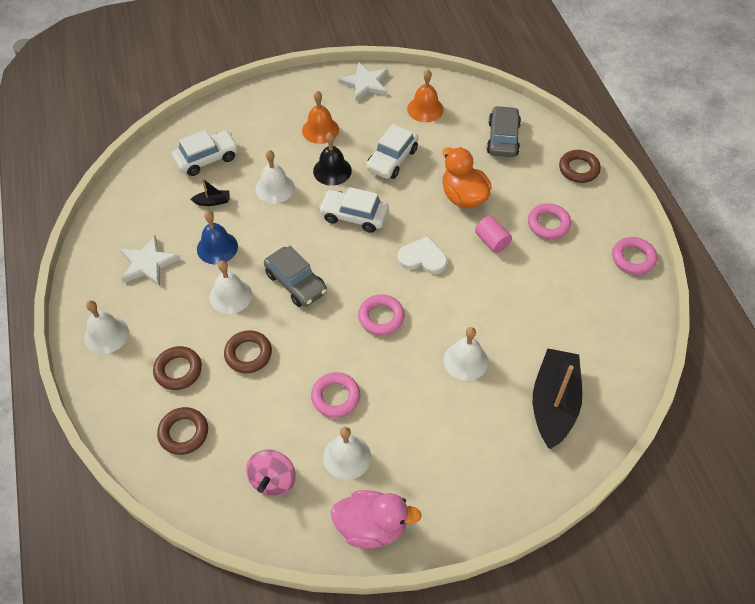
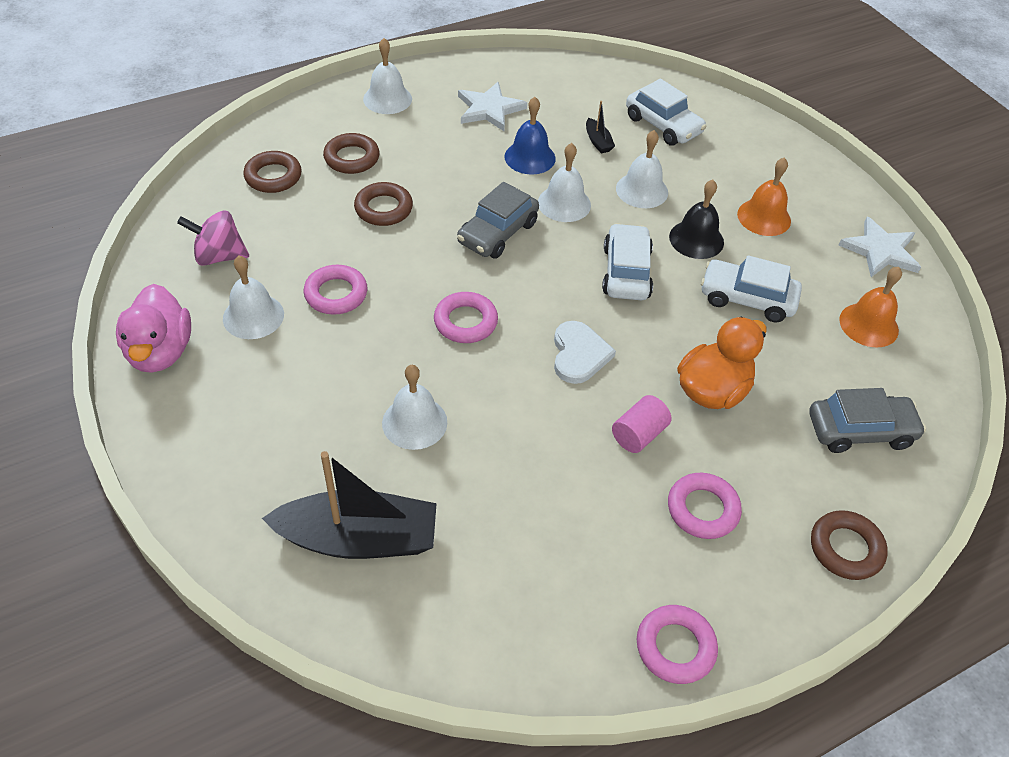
camera: 75 degrees right, 5 degrees down
(230, 296) = (462, 180): white bell -> white bell (564, 203)

